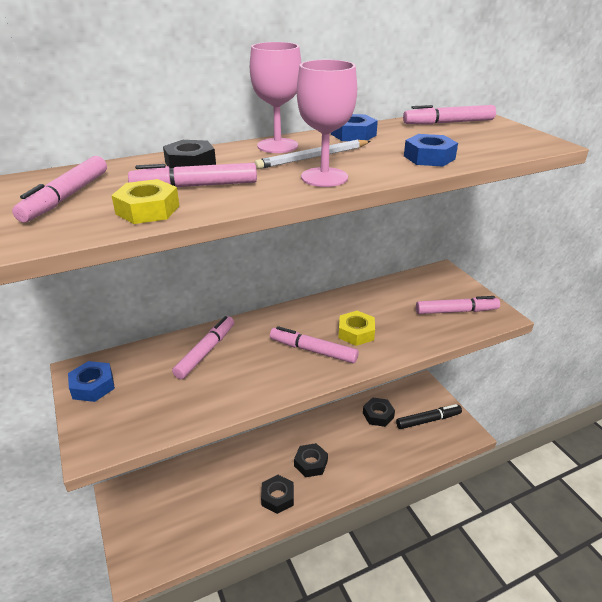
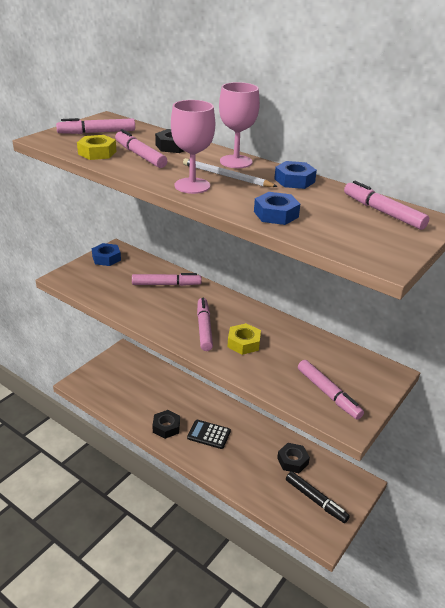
camera: 60 degrees right, 0 degrees up
(311, 463) = (209, 434): black nut -> black calculator

